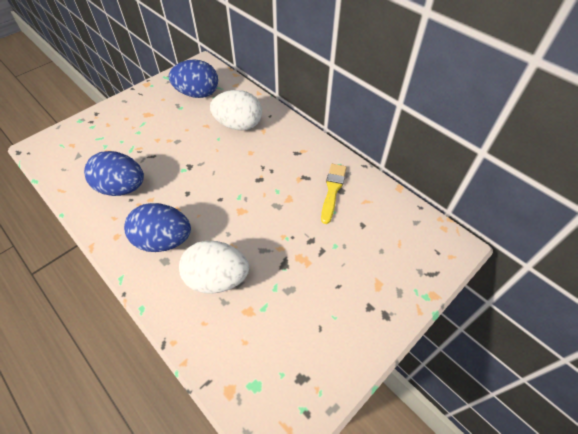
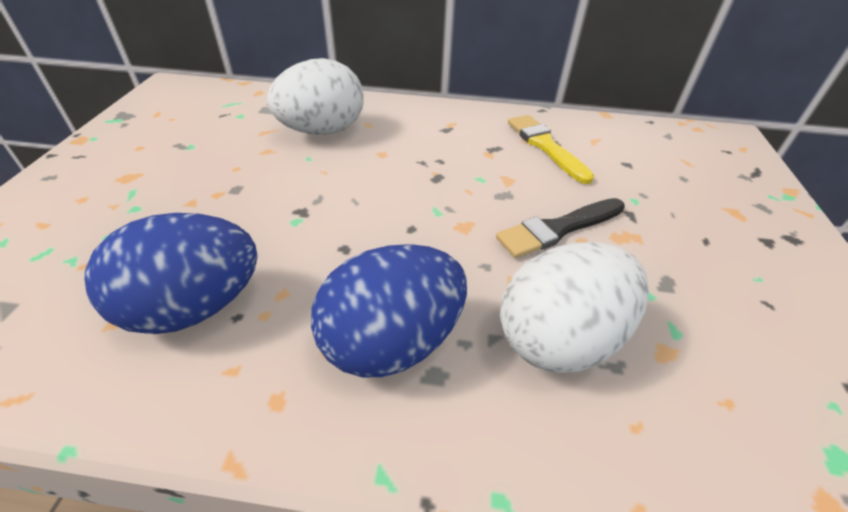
camera: 40 degrees left, 10 degrees down
(197, 94) = (204, 120): blue egg -> none
(277, 237) = (558, 229): none -> black brush

